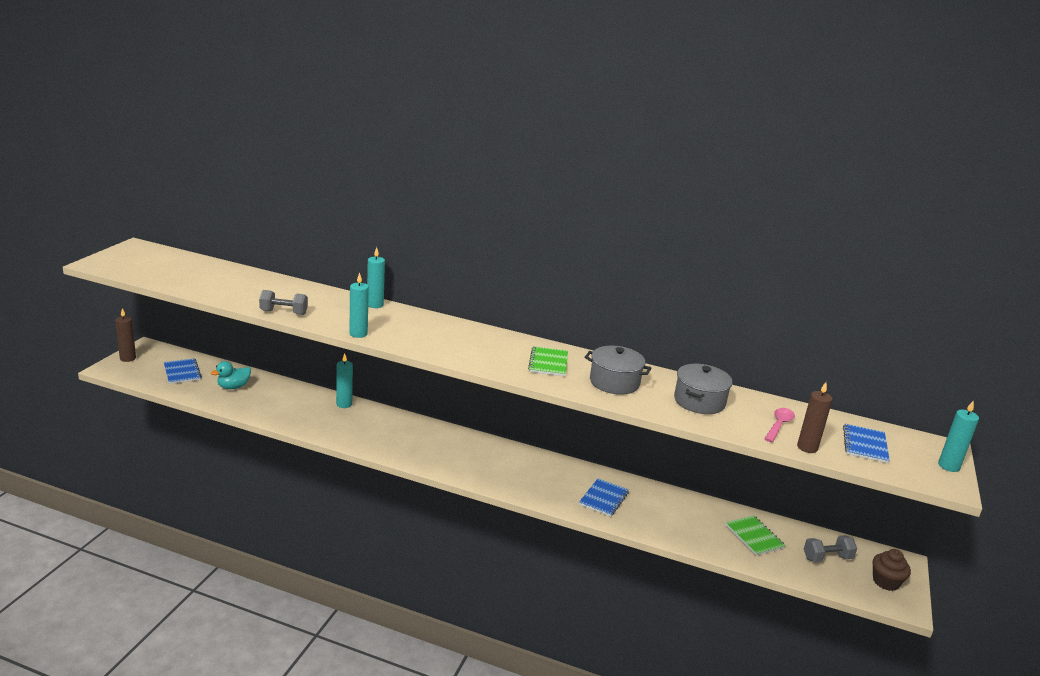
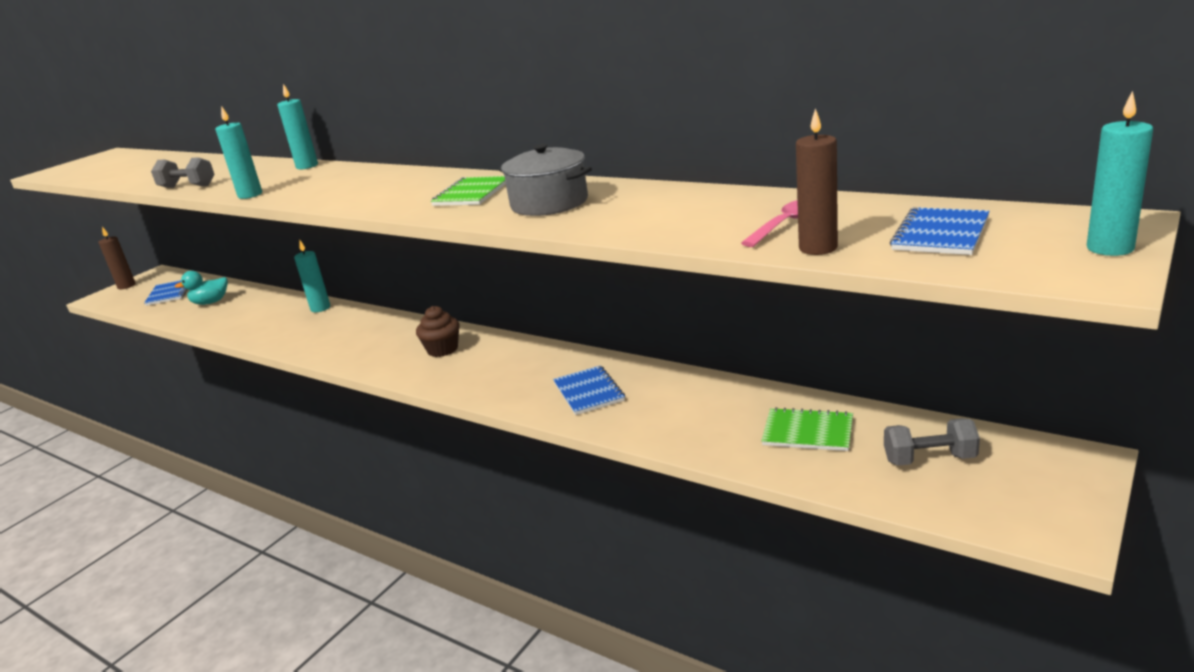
camera: 20 degrees right, 0 degrees up
(604, 498) = (588, 392): blue notebook -> blue notebook turned 60 degrees counterclockwise
(699, 401) = (668, 210): grey pot -> none
(754, 536) = (807, 432): green notebook -> green notebook turned 60 degrees counterclockwise
(885, 582) = (1034, 495): brown cupcake -> brown cupcake (442, 349)

